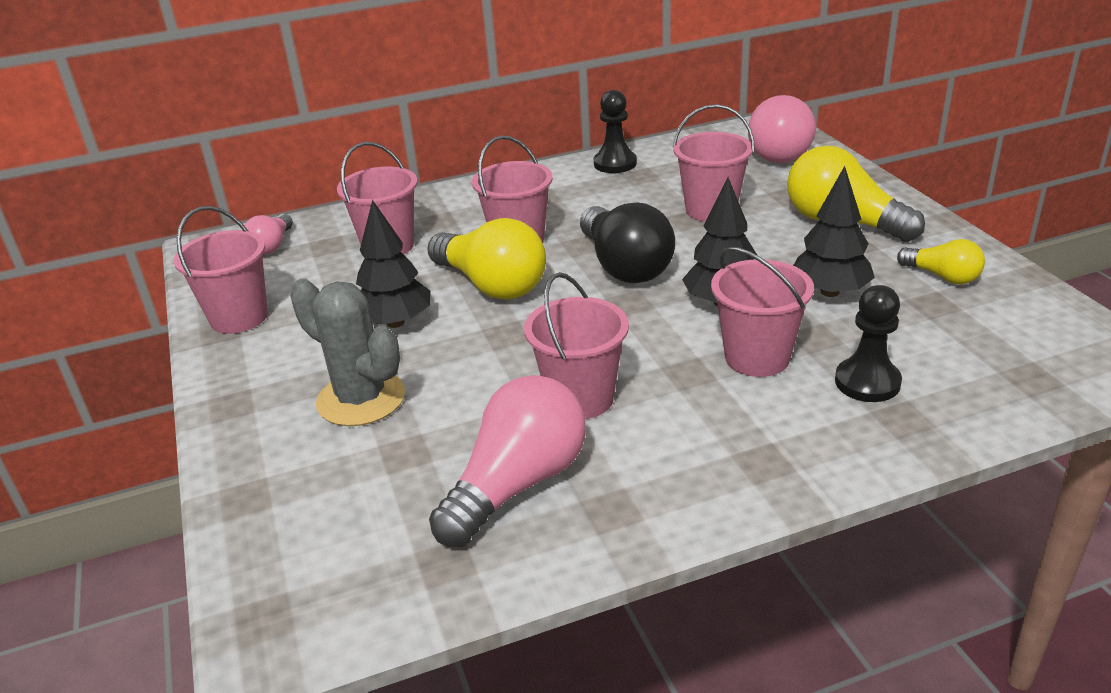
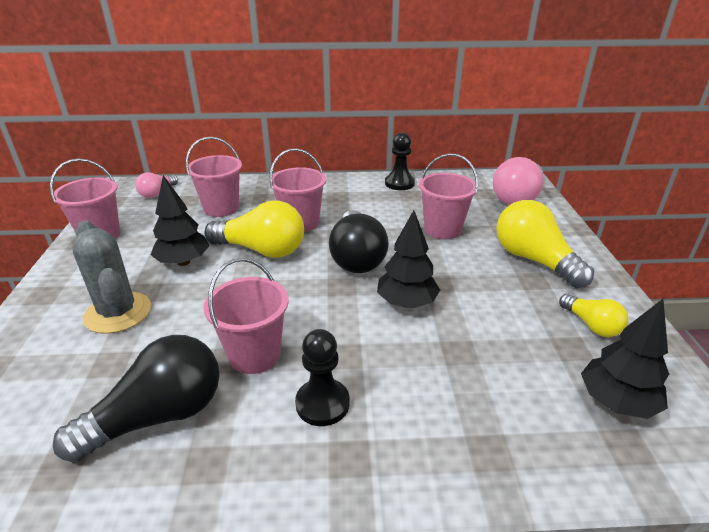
camera: 15 degrees right, 0 degrees up
(492, 285) = (262, 250): yellow light bulb -> yellow light bulb turned 45 degrees counterclockwise
(517, 484) = (158, 416): pink light bulb -> black light bulb
(757, 357) = (403, 357): pink bucket -> none
(829, 292) = (492, 315): black tree -> black tree (616, 402)
(867, 382) = (478, 406): black pawn -> black pawn (322, 403)

